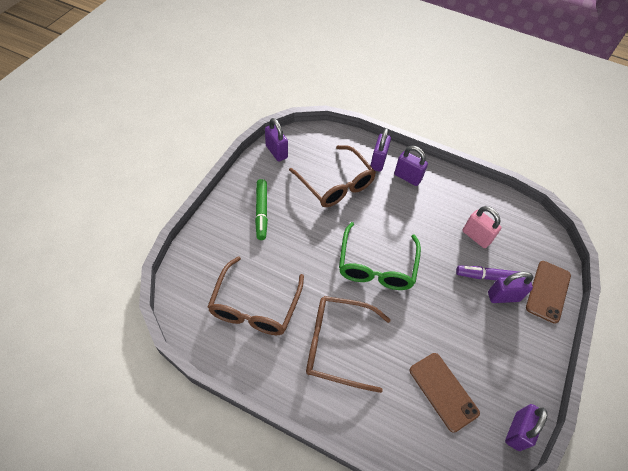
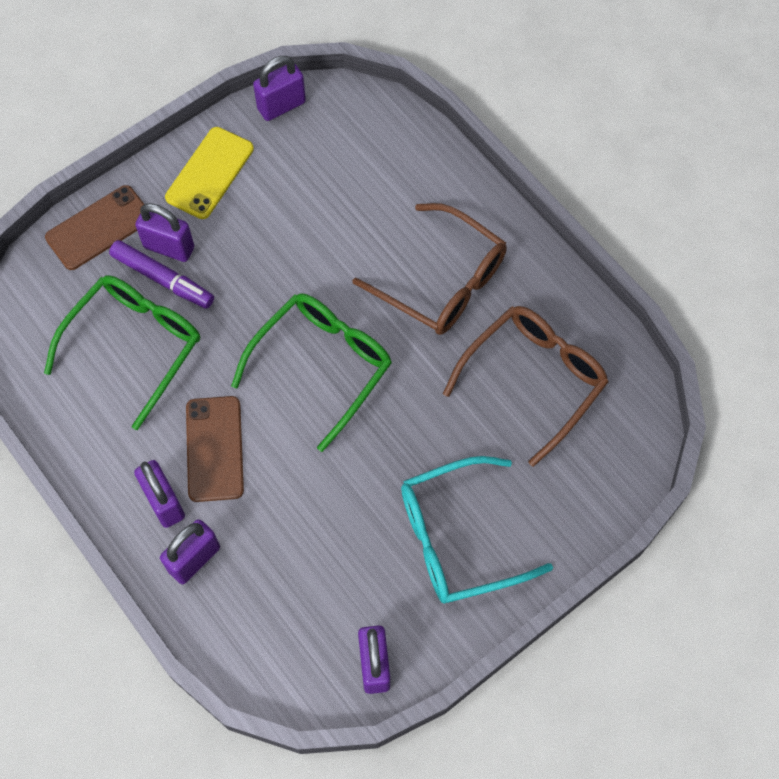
camera: 150 degrees left, 10 degrees up
(261, 212) = (459, 538): green marker -> turquoise glasses
(335, 184) = (301, 543): brown glasses -> none
(443, 391) = (339, 176): brown phone -> brown phone (214, 448)
(476, 237) = (134, 346): pink padlock -> green glasses
(520, 355) = (210, 173): none -> yellow phone

